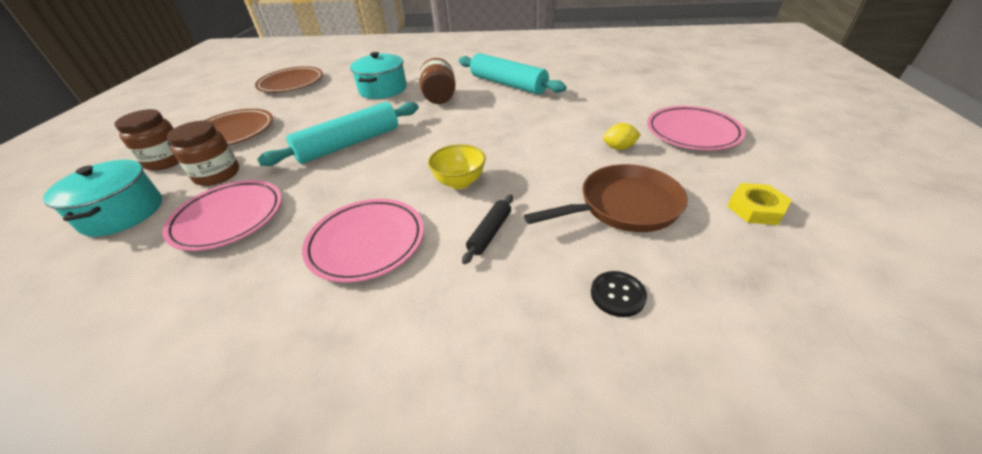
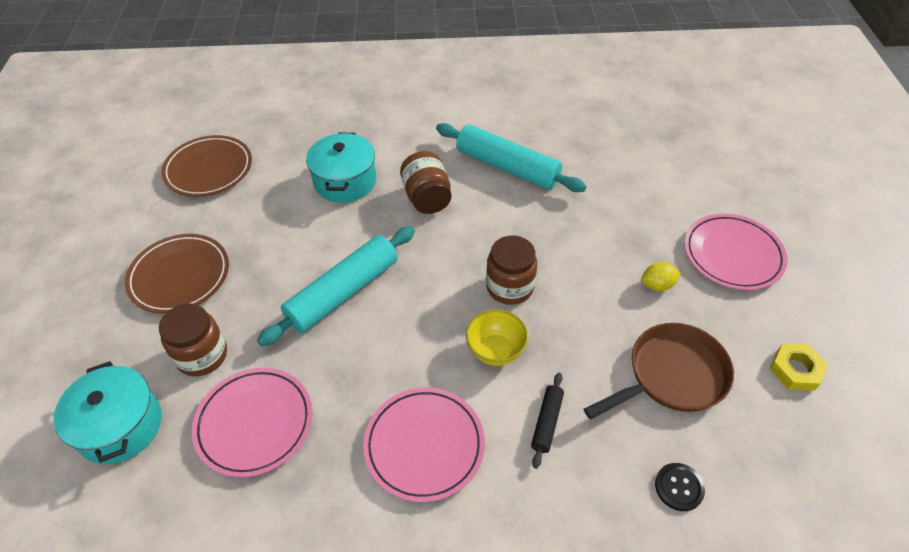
camera: 10 degrees left, 10 degrees up
(167, 160) = (120, 334): brown jar -> brown jar (509, 287)

